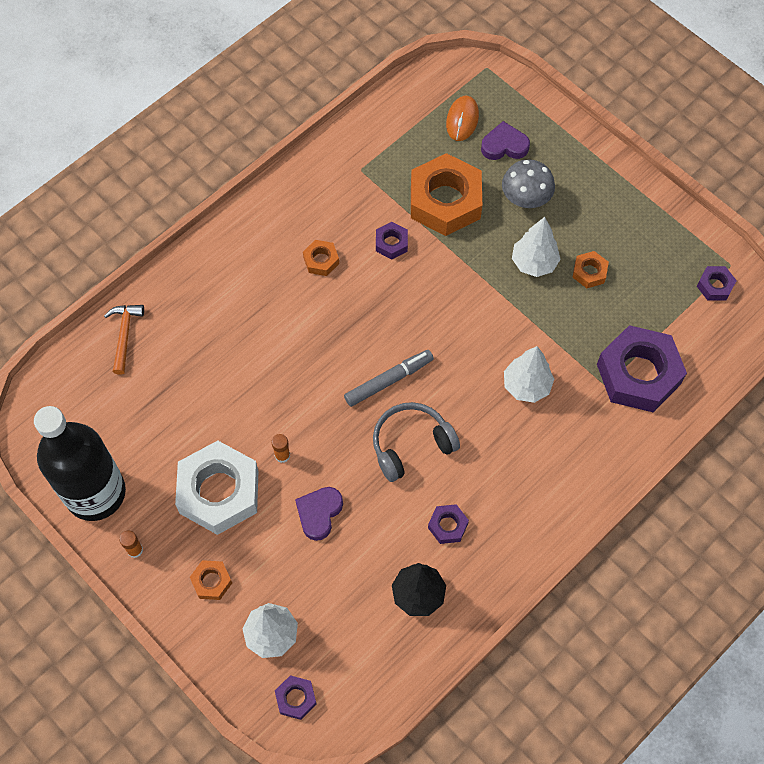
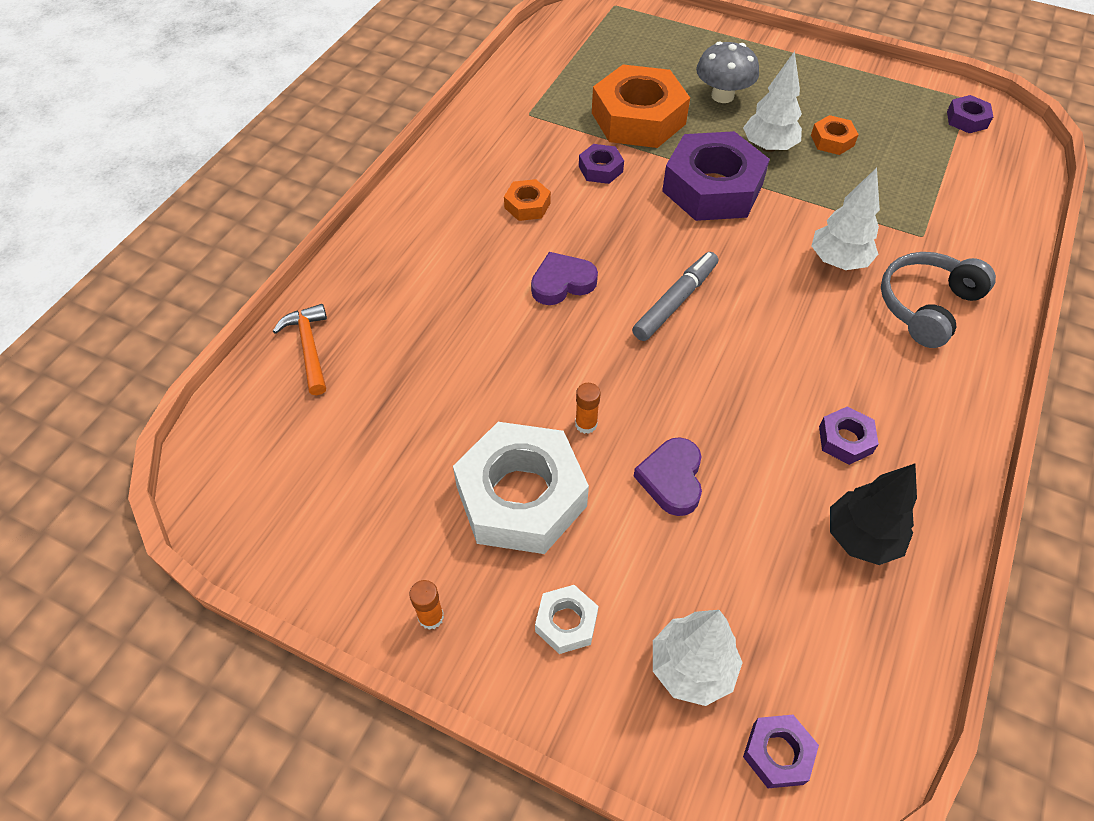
camera: 20 degrees left, 10 degrees down
(95, 493) = (340, 556): black bottle -> none
(211, 581) = (566, 622): orange nut -> white nut
(411, 444) = (743, 362): grey headphones -> grey headphones (926, 306)
(462, 120) = (615, 49): orange mouse -> none
(504, 145) = (672, 59): purple heart -> purple heart (562, 283)
(638, 374) = (950, 216): purple nut -> purple nut (712, 188)

